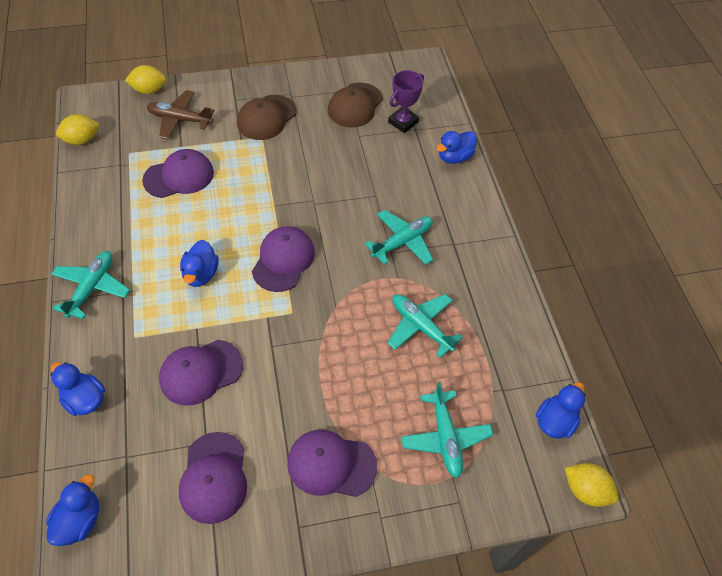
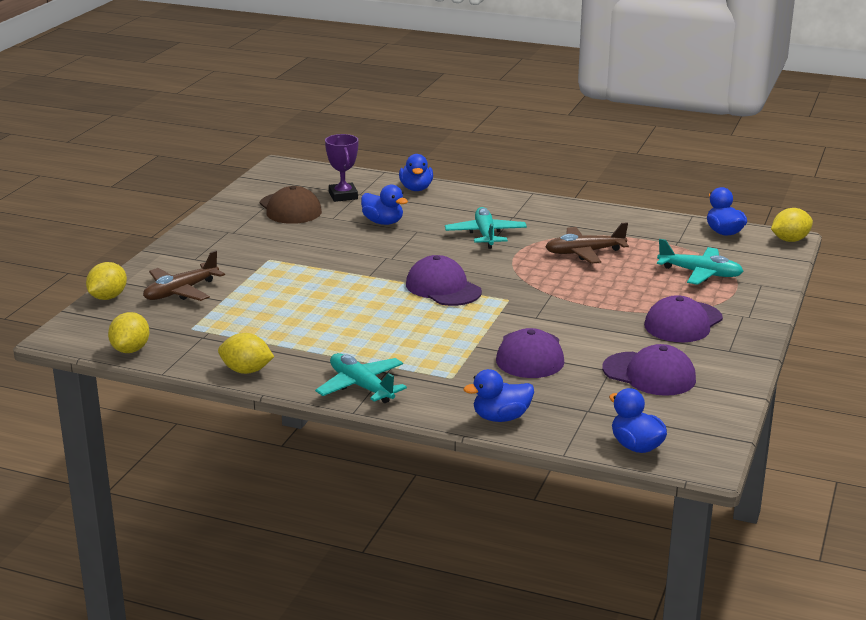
camera: 55 degrees left, 30 degrees down
(83, 212) = (246, 371): none -> yellow lemon
(179, 176) = (265, 310): purple cap -> none
(201, 274) = (412, 329): blue duck -> blue duck (383, 222)
(266, 118) = (245, 250): brown cap -> none
(421, 326) = (584, 253): turquoise plane -> brown plane

